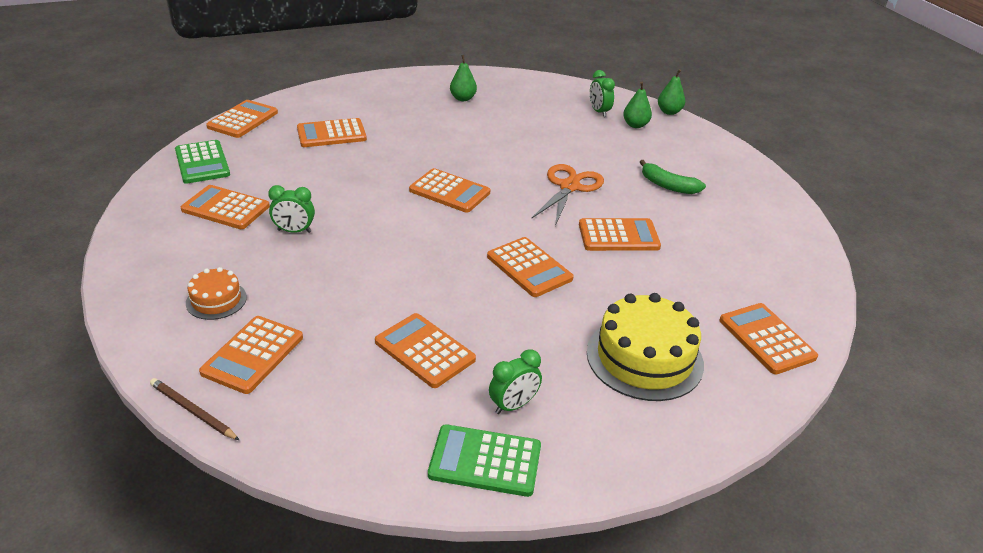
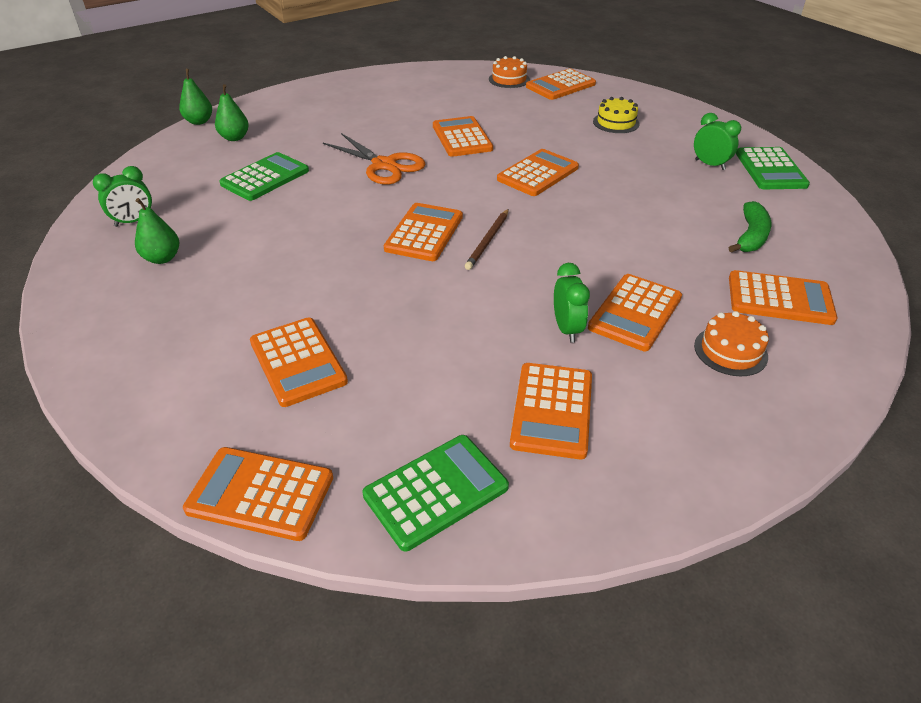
camera: 100 degrees left, 5 degrees up
(192, 411) = (874, 313): brown pencil -> brown pencil (488, 241)
(424, 351) = (688, 208): orange calculator -> orange calculator (635, 313)
(561, 134) = (265, 177): none -> green calculator
(569, 187) = (384, 165): orange scissors -> orange scissors turned 150 degrees counterclockwise
(599, 112) = (201, 159): green clock -> green clock (133, 221)
(644, 358) = (616, 122): yellow cake -> yellow cake, size x0.53
(668, 186) = (363, 119): green banana -> green banana (750, 236)
(784, 298) = (509, 79): none -> orange cake

